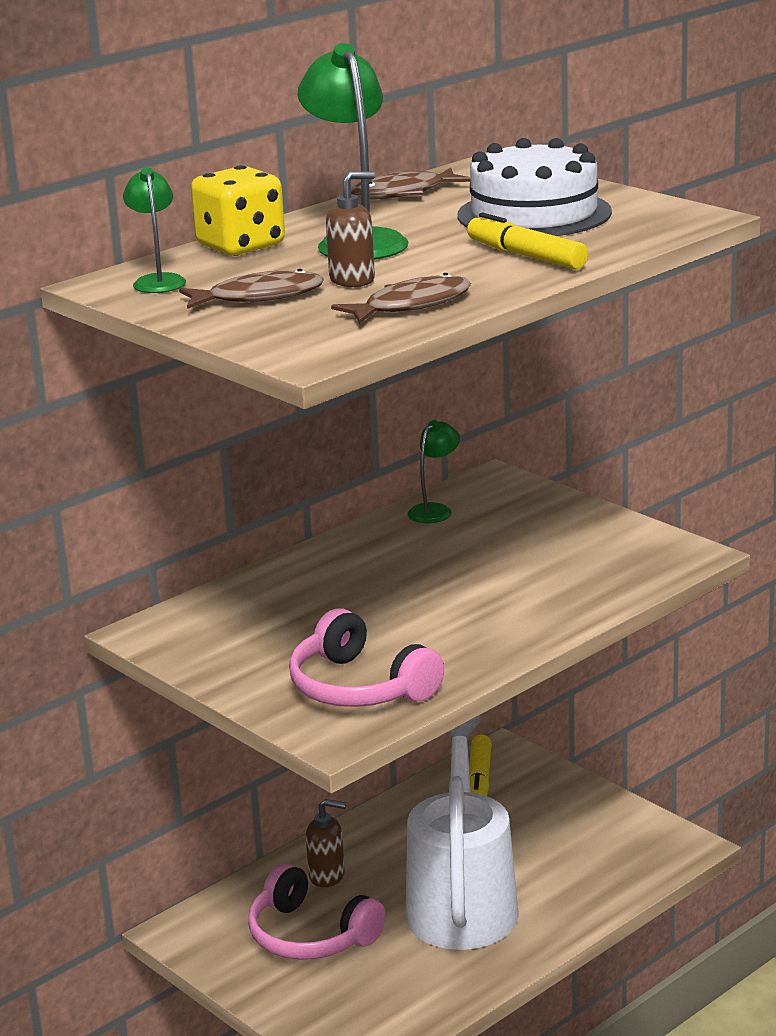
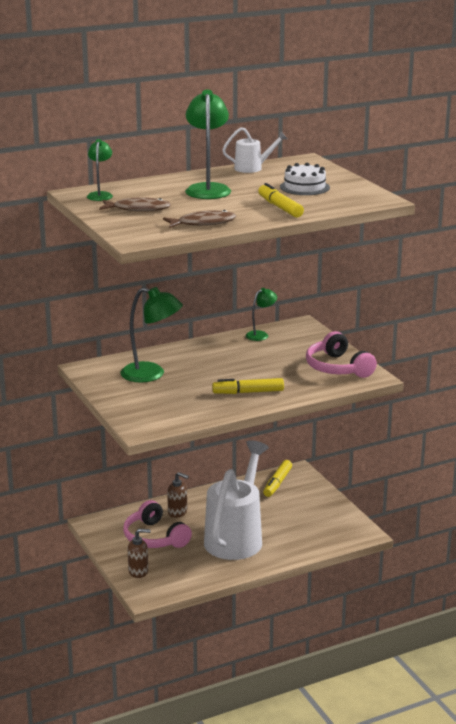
camera: 15 degrees right, 0 degrees up
(241, 246) = (152, 184): yellow dice -> none
(282, 622) = (151, 374): none -> green lamp
(352, 280) = (188, 207): brown soap dispenser -> brown soap dispenser (138, 571)
(360, 687) = (167, 410): pink headphones -> pink headphones (337, 368)
(403, 193) = (252, 168): brown fish -> white watering can
(487, 624) = (248, 392): none -> yellow marker
(534, 214) = (304, 187): white cake -> white cake, size x0.63

